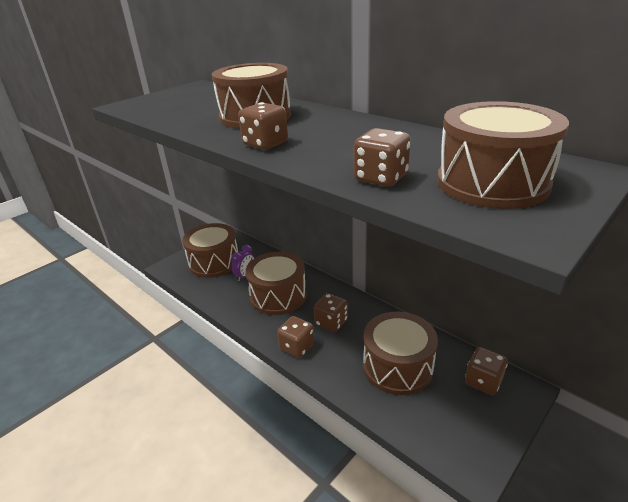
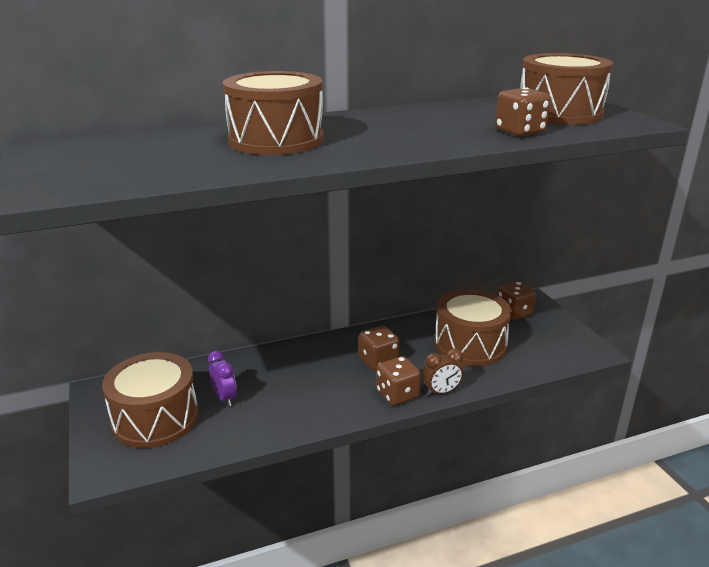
camera: 65 degrees left, 5 degrees down
(265, 144) = (380, 148): brown dice -> none
(278, 296) = (296, 383): brown drum -> none
(316, 370) = (441, 392): none -> brown clock

